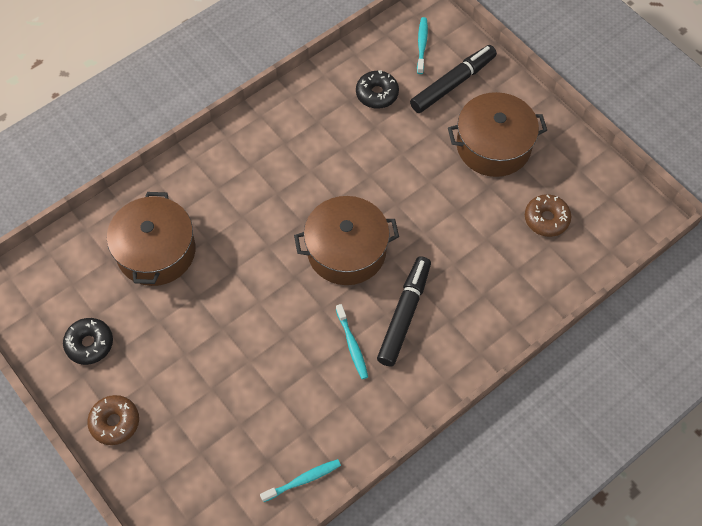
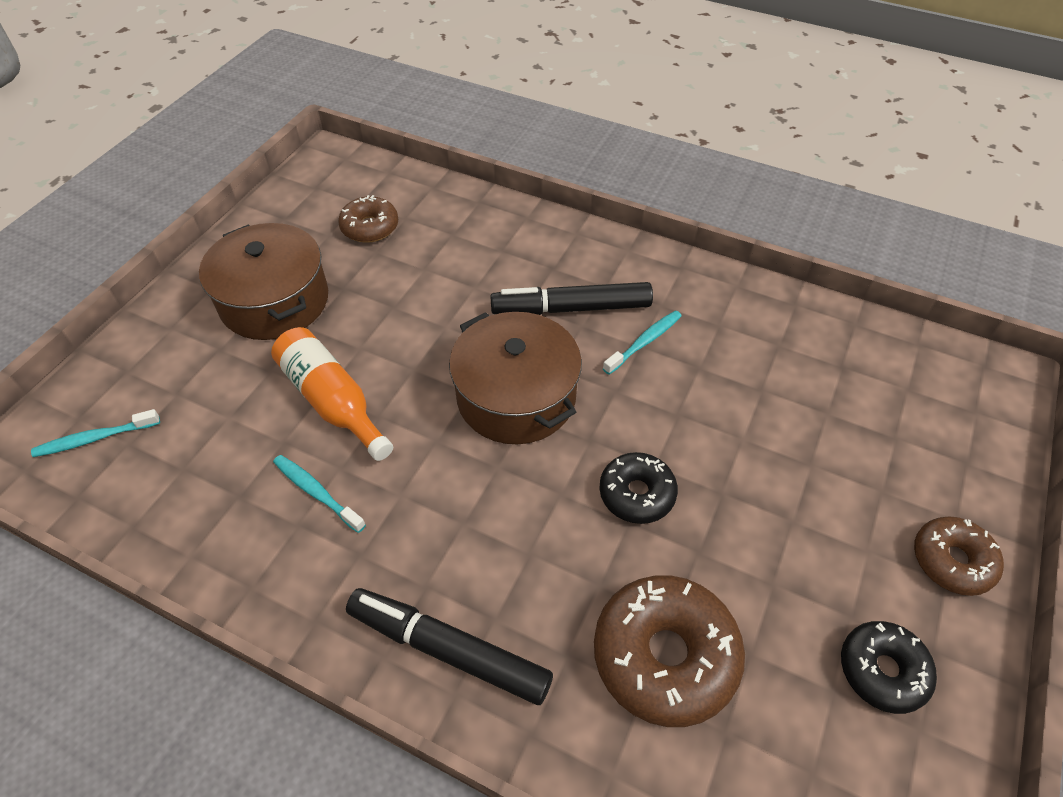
camera: 115 degrees left, 10 degrees down
(156, 251) = (664, 656): brown pot -> brown donut
(302, 480) = (834, 326): turquoise toothbrush -> turquoise toothbrush (317, 493)
(377, 94) = (216, 462): black donut -> black donut (636, 494)
(392, 156) = (332, 401): none -> orange bottle
(453, 83) = (171, 376): black marker -> black marker (448, 650)

